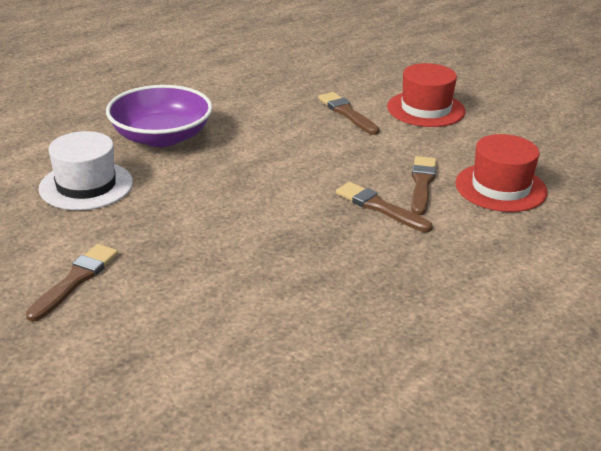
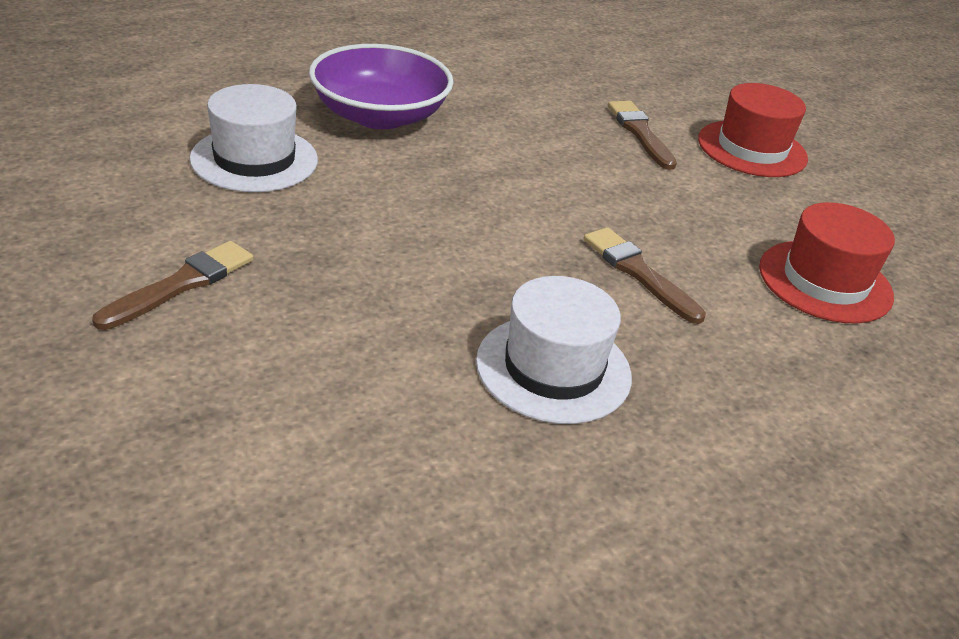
camera: 10 degrees right, 5 degrees up
(347, 279) = (553, 368): none -> white hat
(422, 184) = (711, 252): brown brush -> none

